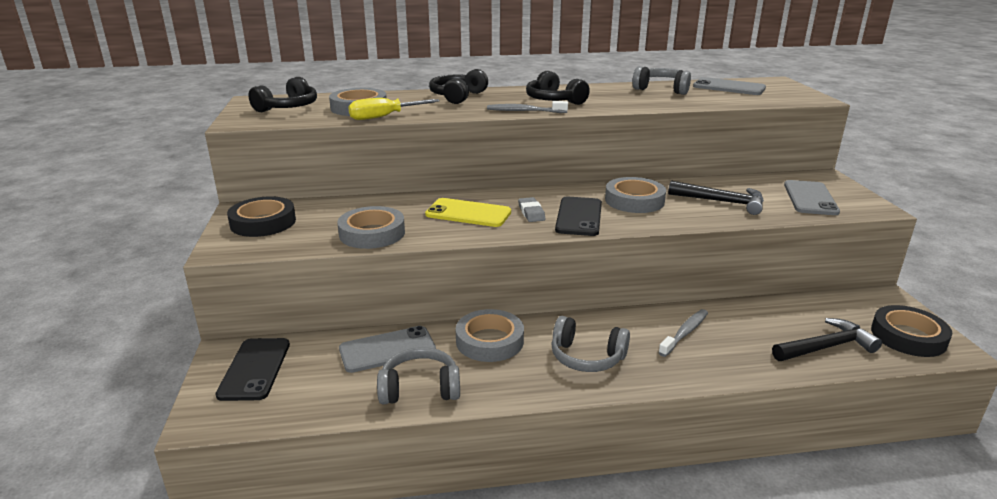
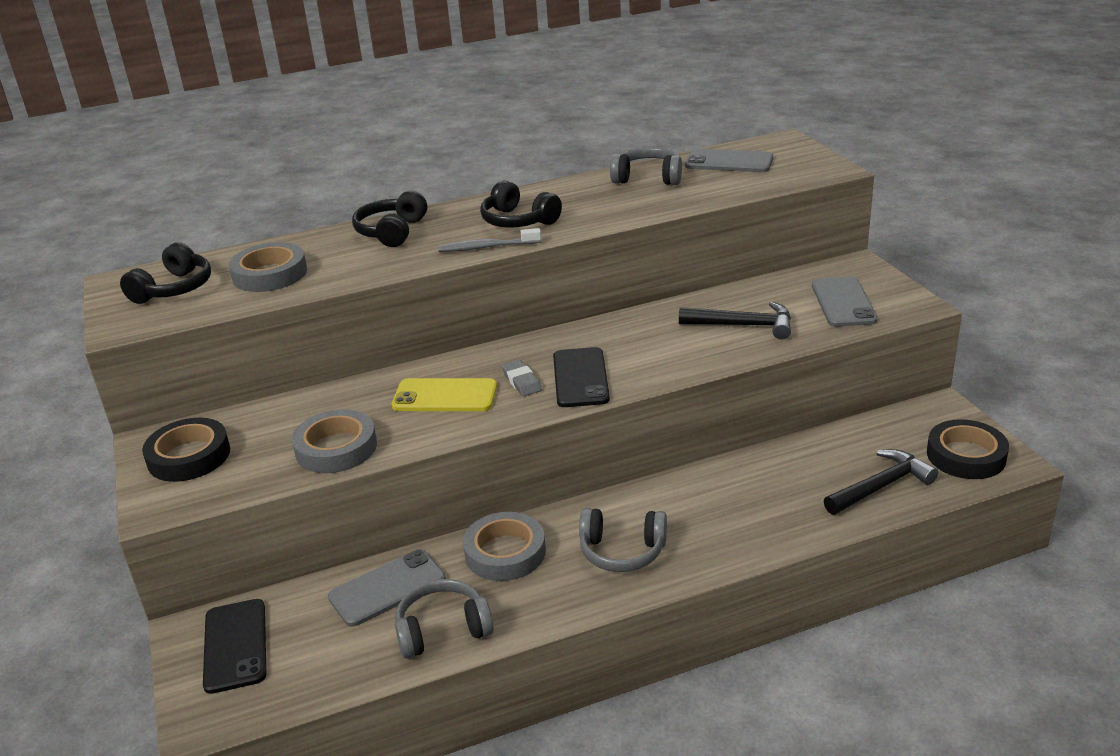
camera: 10 degrees left, 5 degrees up
(384, 117) = (311, 286): yellow screwdriver -> none
(634, 200) = (641, 341): grey tape -> none
(685, 333) = (726, 498): grey toothbrush -> none

